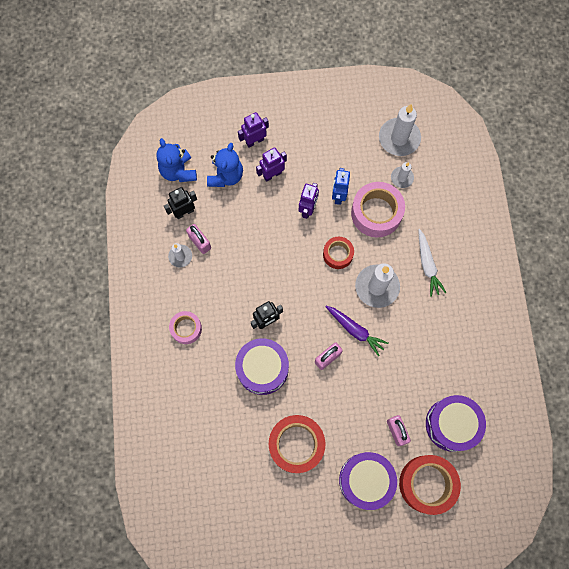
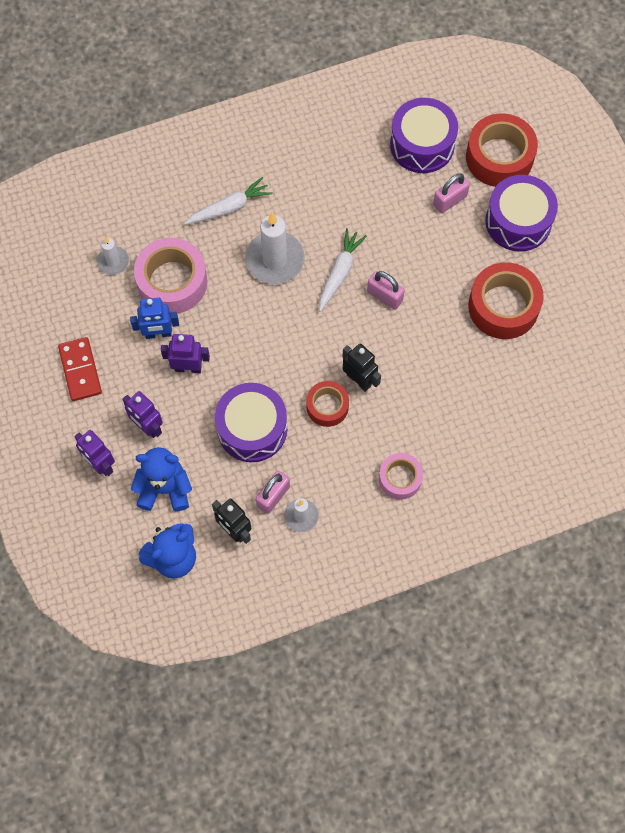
camera: 105 degrees left, 5 degrees down
(262, 368) = (423, 369): purple drum -> purple drum (252, 429)
(324, 141) = (80, 370): none -> red domino
(338, 254) = (243, 315): red tape -> red tape (327, 406)
(355, 330) = (340, 272): purple carrot -> white carrot
(399, 138) = (54, 277): white candle -> none

